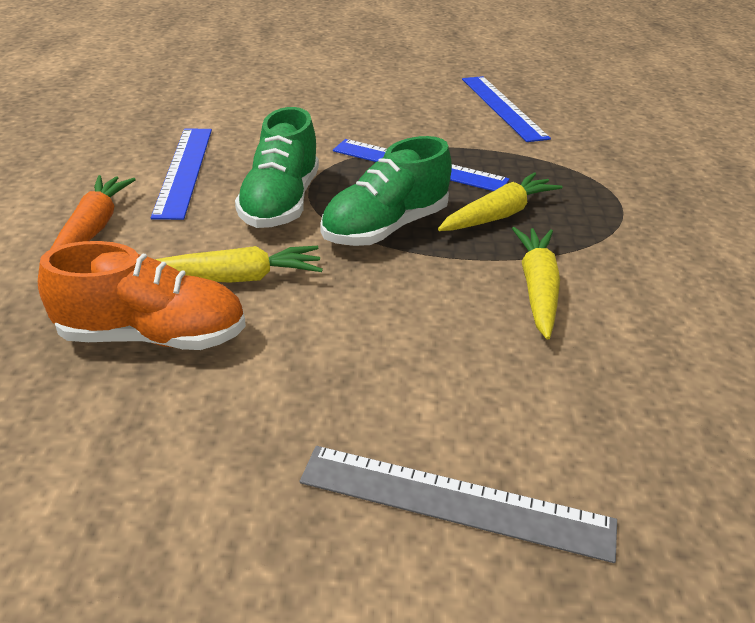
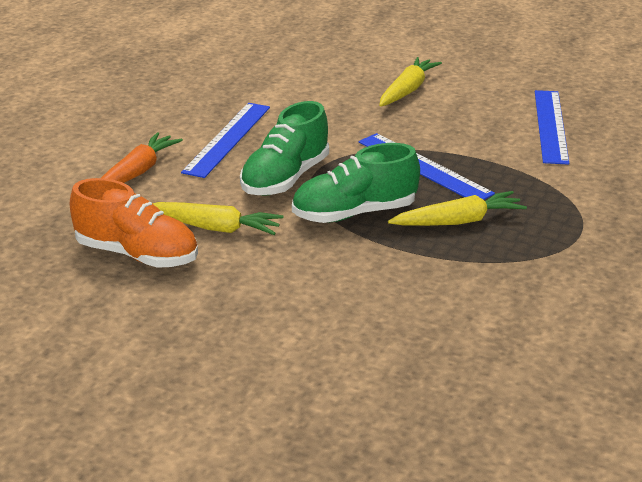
camera: 25 degrees right, 5 degrees down
(455, 502) = (265, 394): grey ruler -> none
(537, 288) = (439, 283): yellow carrot -> yellow carrot (407, 90)

